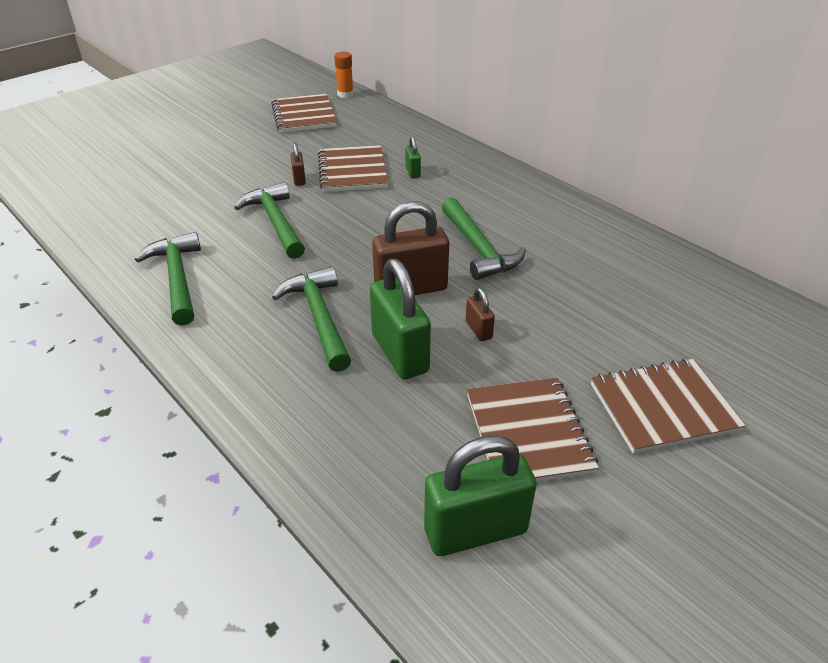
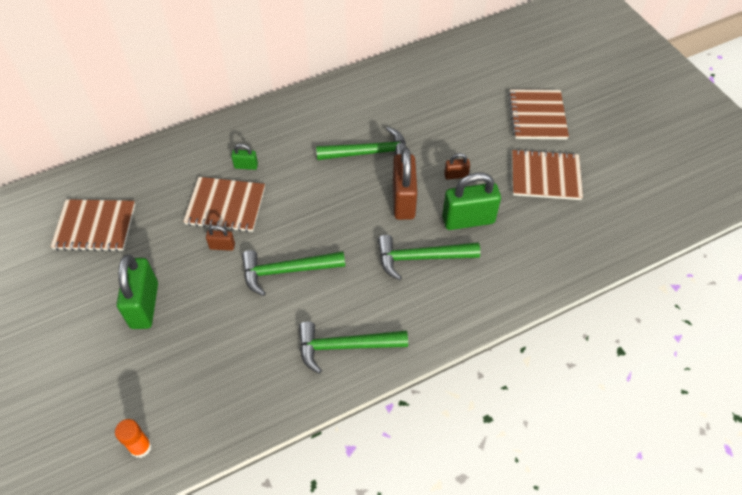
camera: 75 degrees left, 15 degrees up
(345, 94) = (65, 186): orange glue stick -> orange glue stick (141, 447)
(475, 530) = (605, 216): green padlock -> green padlock (144, 305)

